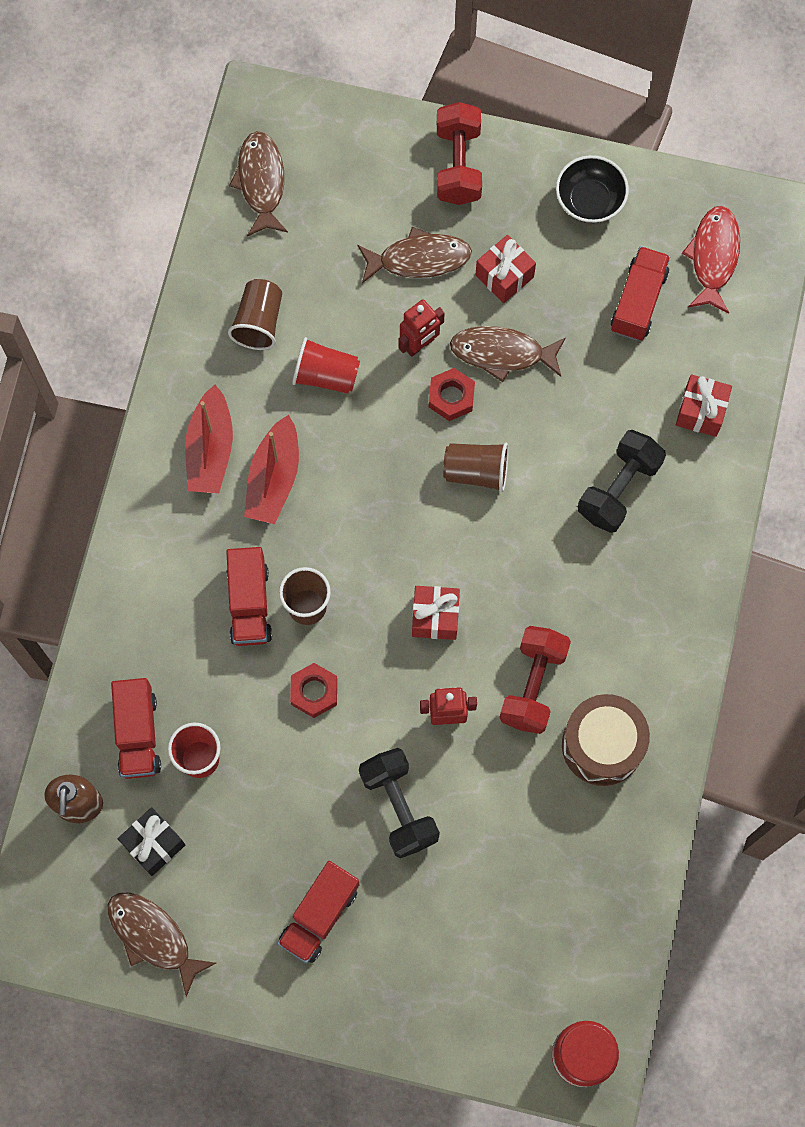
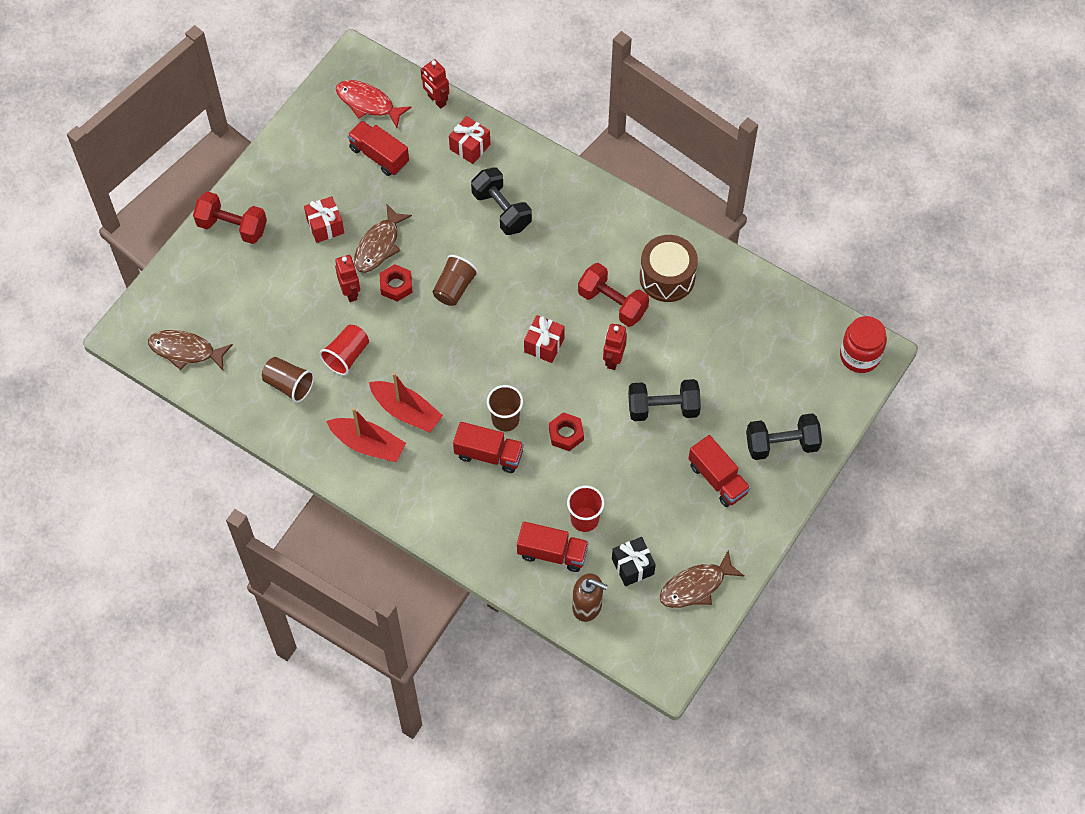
camera: 70 degrees left, 10 degrees down
(402, 986) = (781, 444): none -> black dumbbell
(419, 259) = (289, 272): brown fish -> none
(589, 200) = (295, 159): black bowl -> none
(756, 342) = (436, 100): none -> red robot

